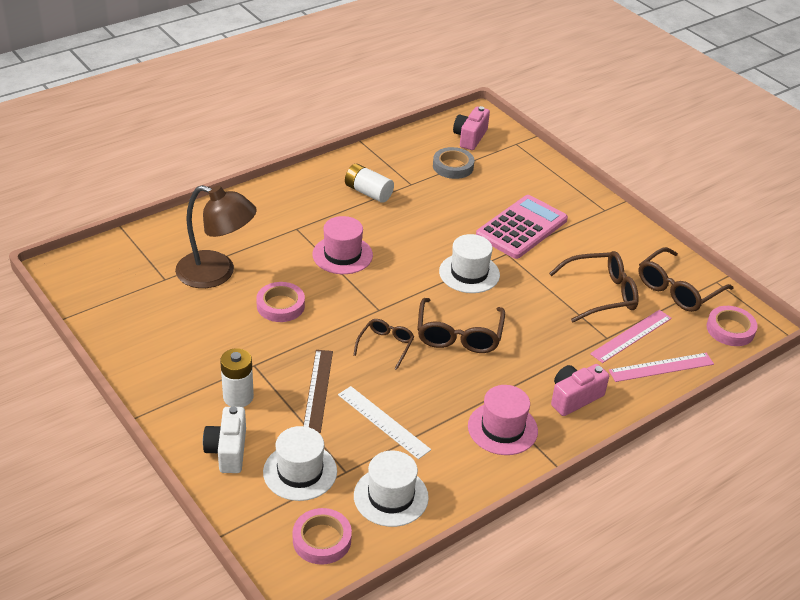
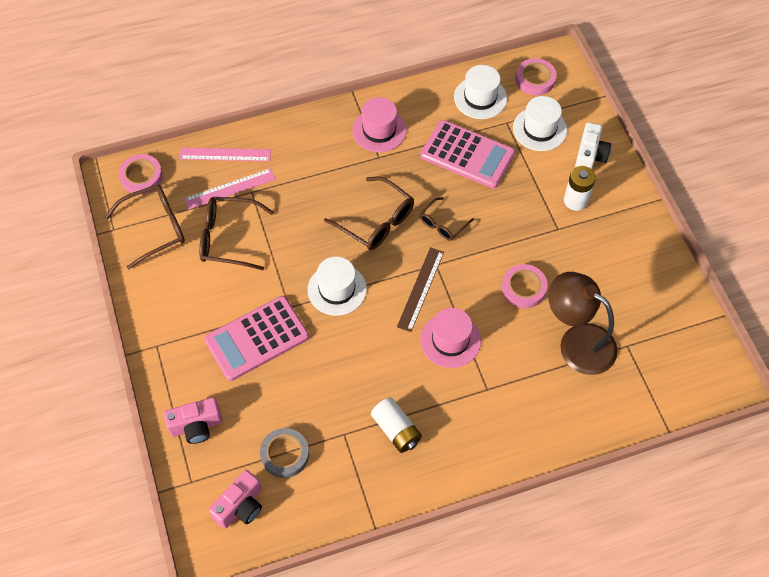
camera: 160 degrees left, 20 degrees up
(318, 390) = (510, 193): brown ruler -> brown ruler (420, 289)
(383, 422) = (467, 155): white ruler -> pink calculator
(459, 335) = (376, 221): brown glasses -> brown glasses turned 105 degrees clockwise
(574, 398) = (311, 143): pink camera -> pink camera (196, 426)

